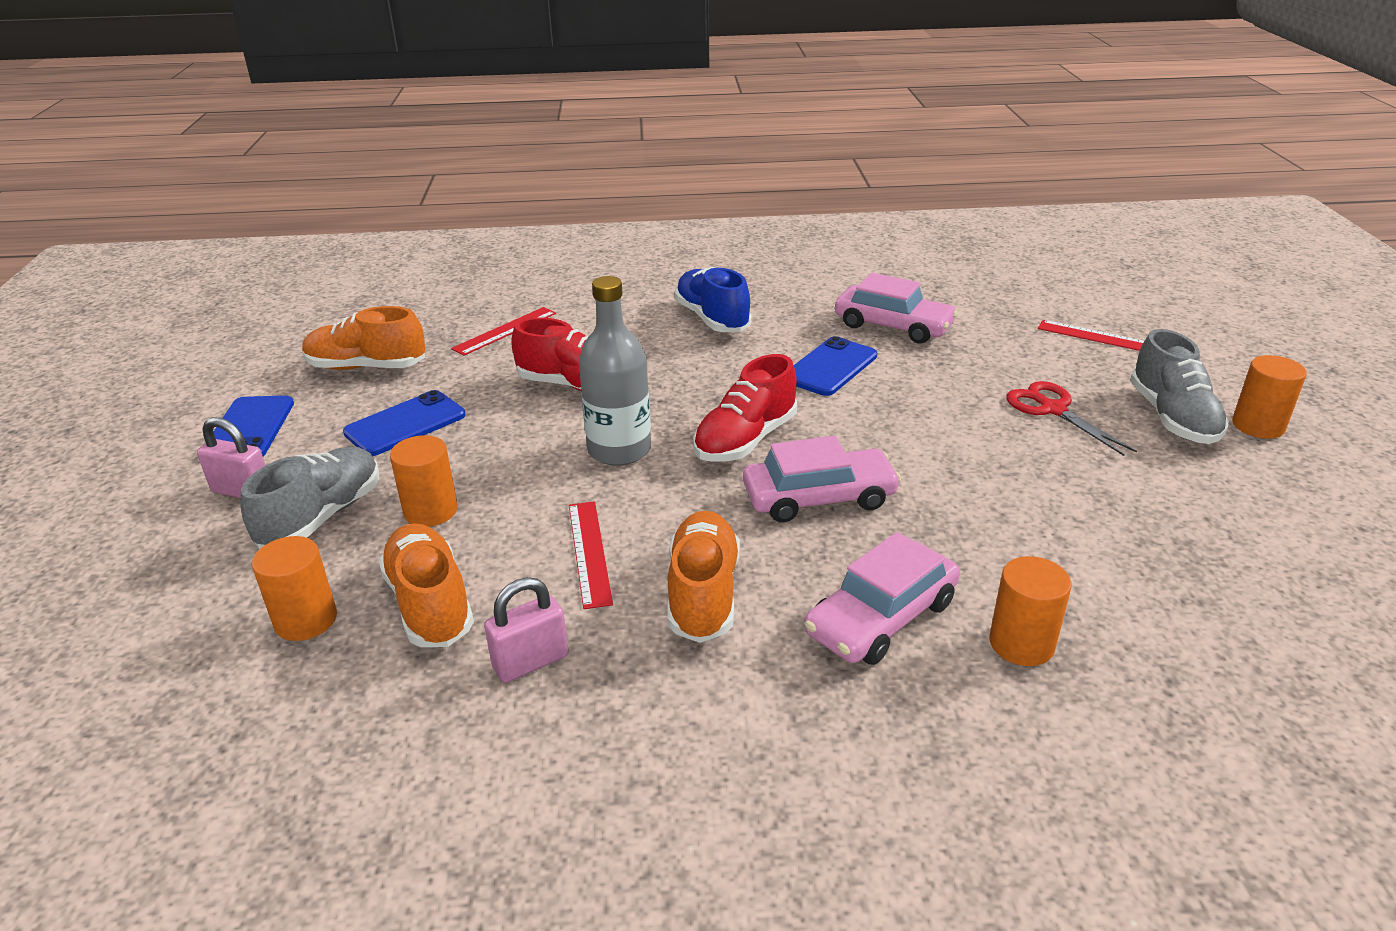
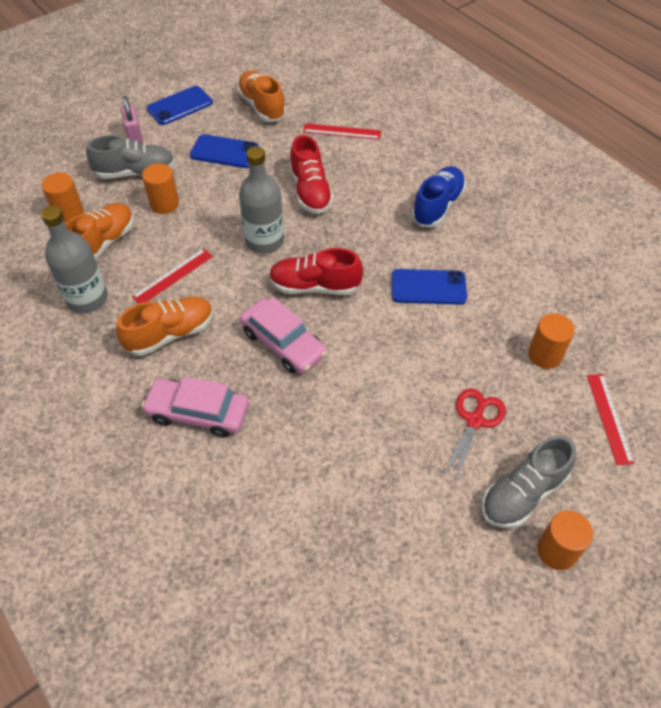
camera: 55 degrees right, 20 degrees up
(531, 662) = (87, 298): pink padlock -> grey bottle
(893, 326) = (513, 295): pink car -> none
(1021, 643) = (215, 481): orange cylinder -> orange cylinder (545, 355)

